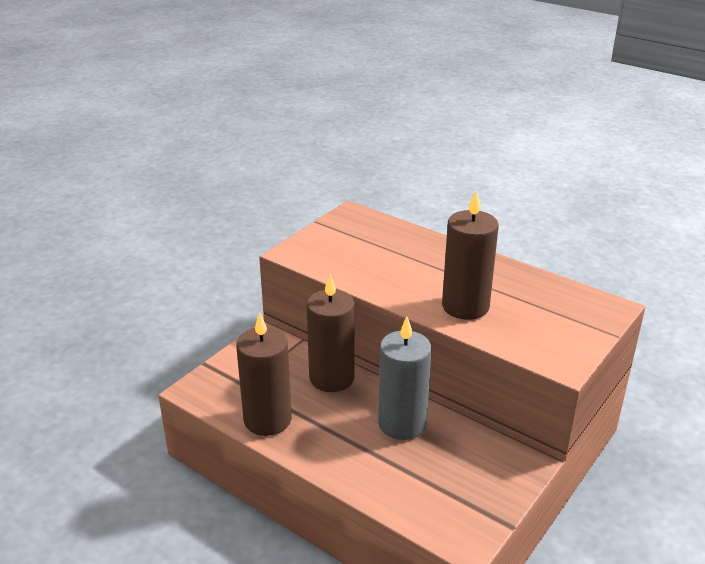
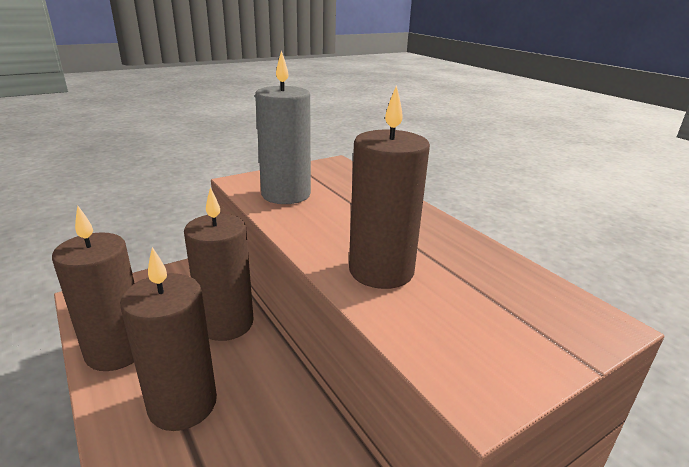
camera: 20 degrees right, 5 degrees down
(352, 437) = (183, 404): none -> brown candle
(402, 423) = (256, 406): grey candle -> grey candle (286, 194)

